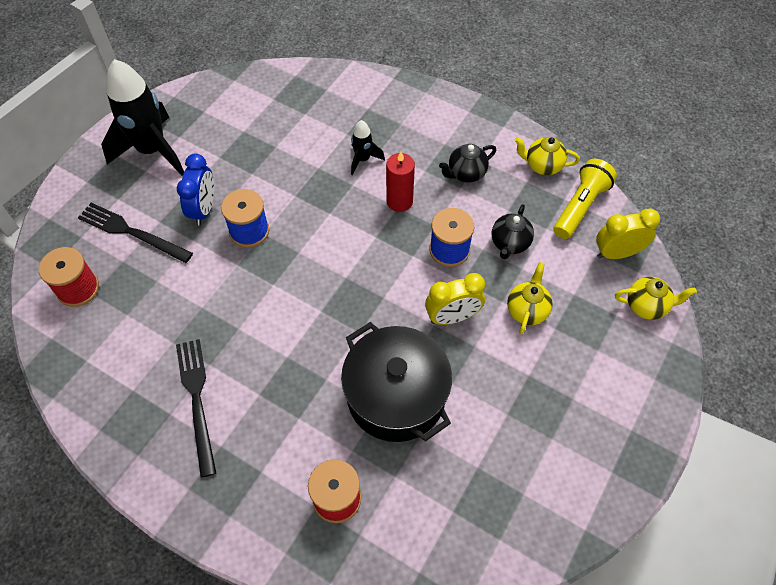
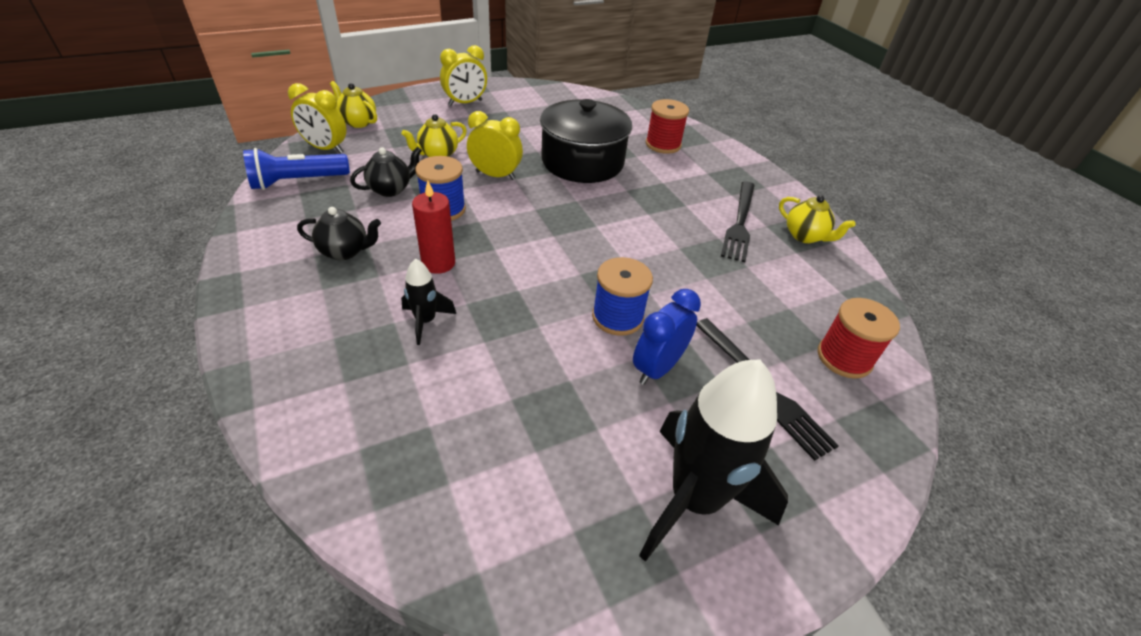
camera: 150 degrees left, 15 degrees down
(542, 166) = (271, 220): yellow teapot -> yellow teapot (805, 236)
(580, 206) = (297, 182): yellow flashlight -> blue flashlight
(604, 420) = (465, 103): none -> yellow clock

